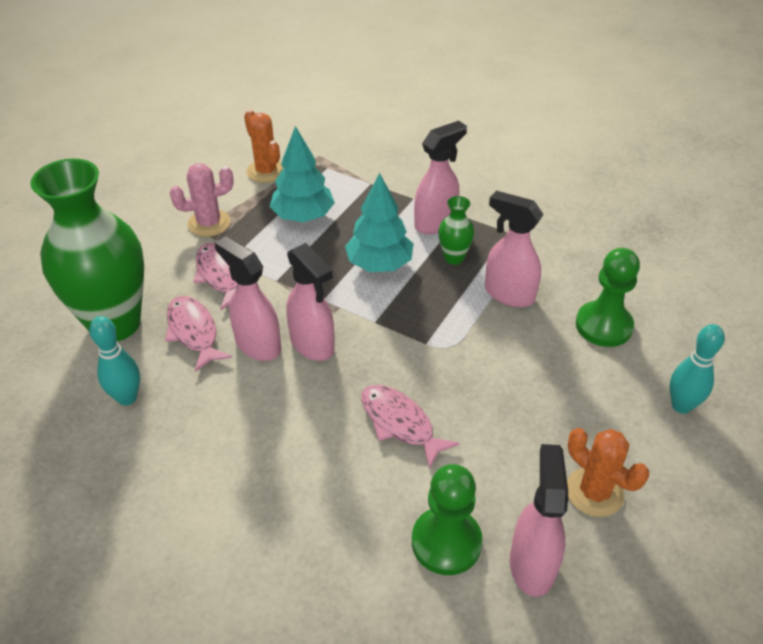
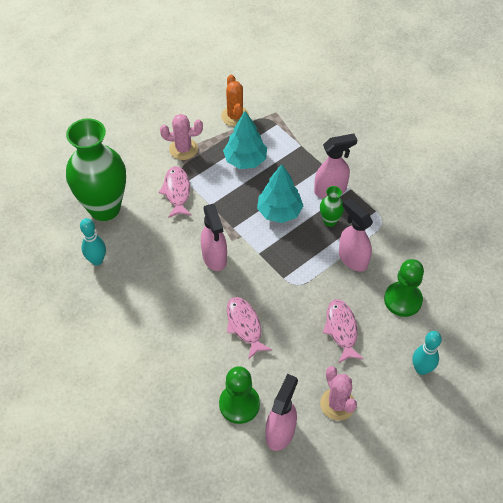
camera: 20 degrees right, 10 degrees up
(193, 332) = (148, 228): pink fish -> pink fish (341, 329)
(257, 344) = (182, 248): pink spray bottle -> none
(594, 492) = (337, 404): orange cactus -> pink cactus

